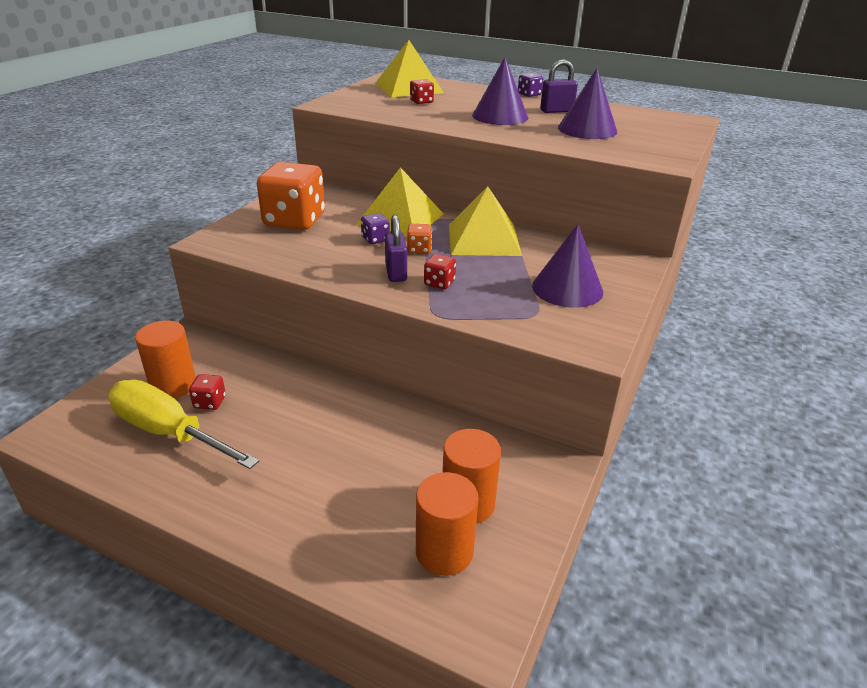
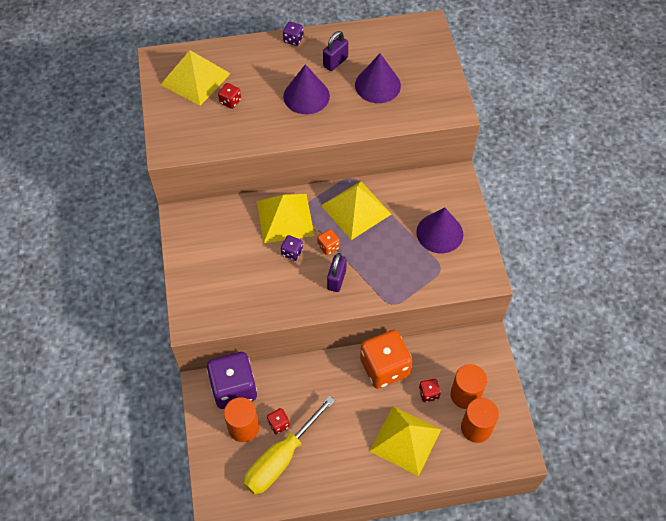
camera: 35 degrees left, 25 degrees up
(169, 432) = (281, 458): yellow screwdriver -> yellow screwdriver turned 45 degrees counterclockwise
(210, 351) = (234, 388): none -> purple dice
(294, 220) = (219, 265): orange dice -> orange dice (384, 367)
(330, 504) = (405, 440): none -> yellow pyramid
(396, 272) = (336, 279): purple padlock -> purple padlock turned 60 degrees clockwise
(439, 283) = (369, 273): red dice -> red dice (428, 393)

